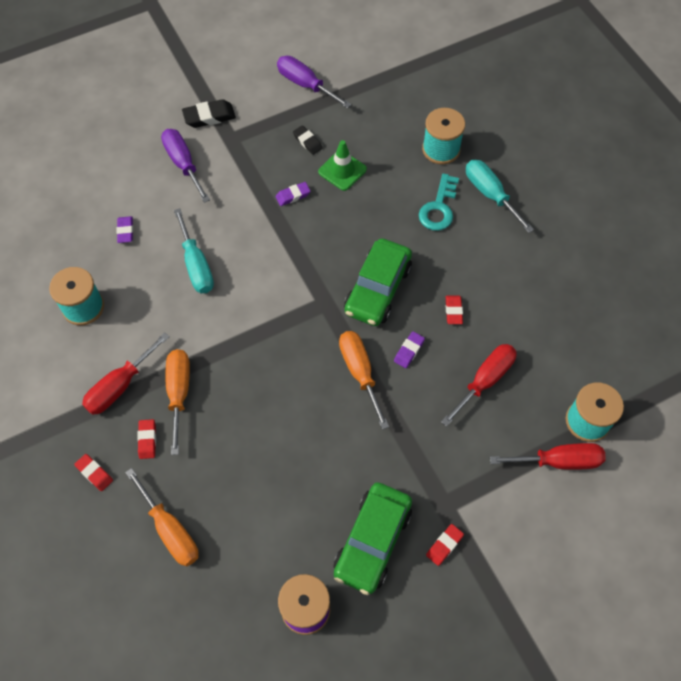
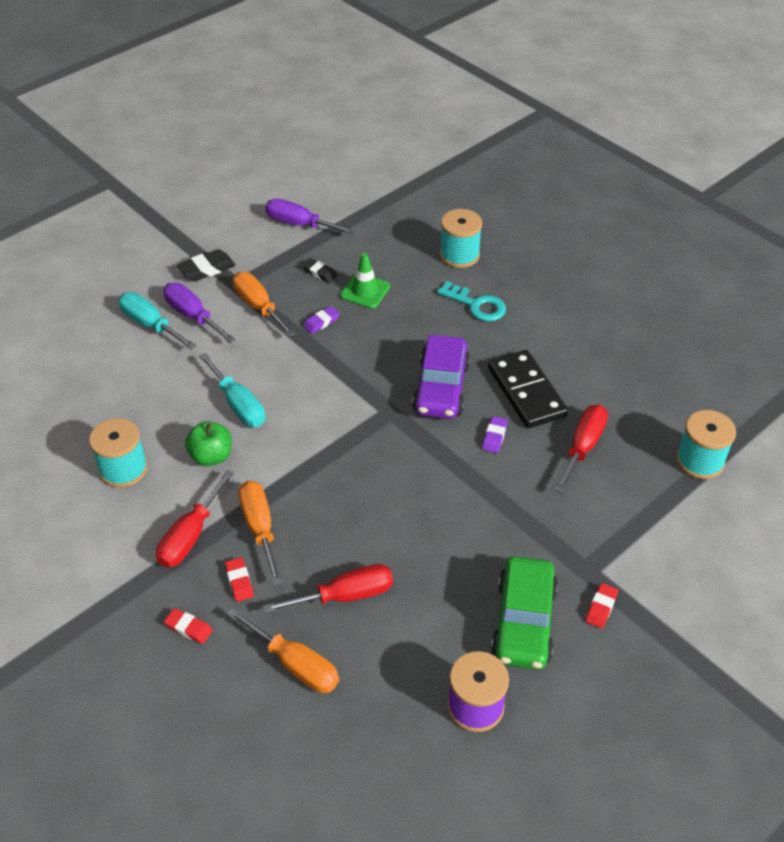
camera: 15 degrees left, 15 degrees down
(125, 231) = (149, 388): purple eraser -> none
(159, 312) = (211, 456): none -> green apple
(360, 372) = (450, 467): orange screwdriver -> orange screwdriver (258, 306)
(378, 289) = (441, 388): green car -> purple car
(439, 208) = (476, 305): turquoise key -> turquoise key turned 60 degrees counterclockwise
(453, 311) = (526, 392): red eraser -> black domino
(490, 194) = (523, 284): turquoise screwdriver -> turquoise screwdriver (150, 324)
(559, 461) = (686, 503): red screwdriver -> red screwdriver (345, 596)

